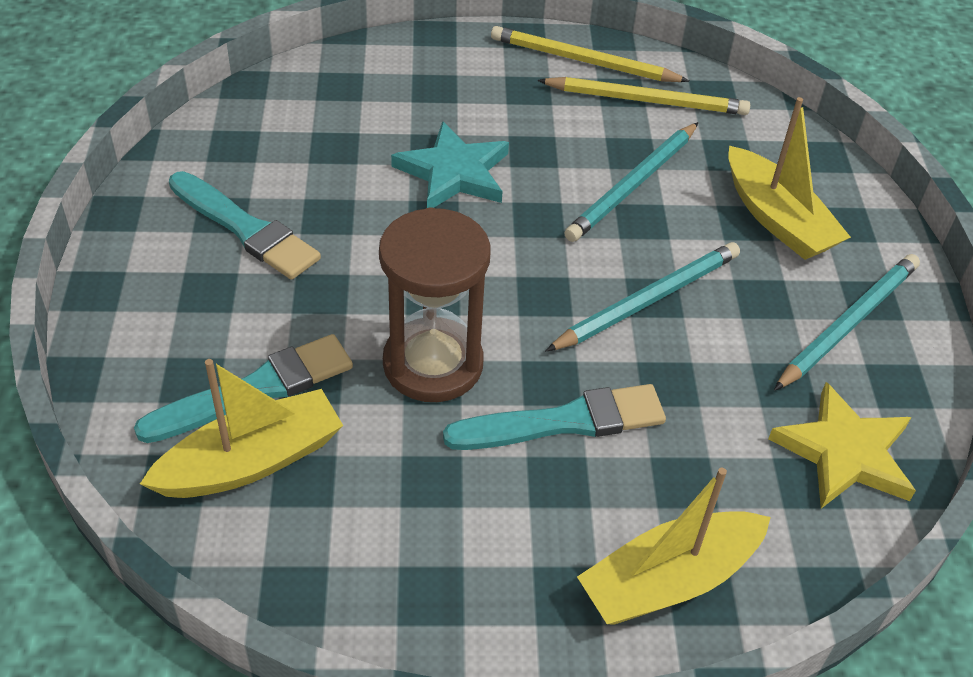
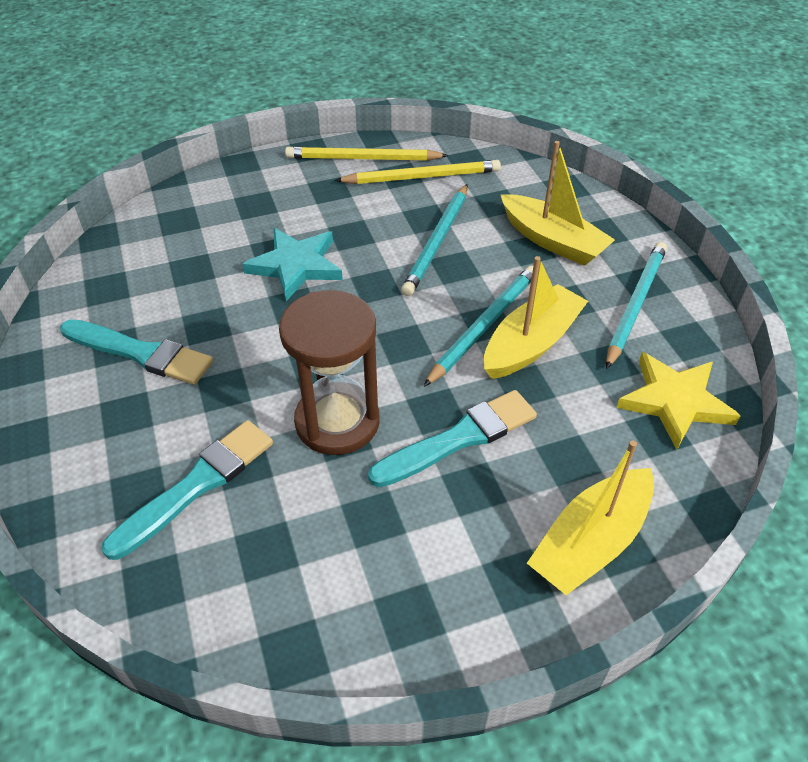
camera: 15 degrees left, 0 degrees up
(251, 461) = (215, 548): yellow boat -> yellow boat (531, 343)

